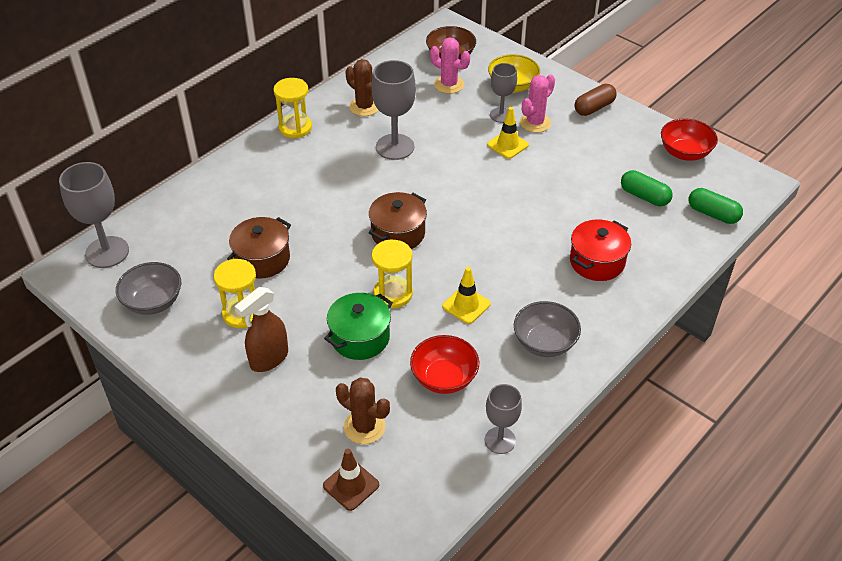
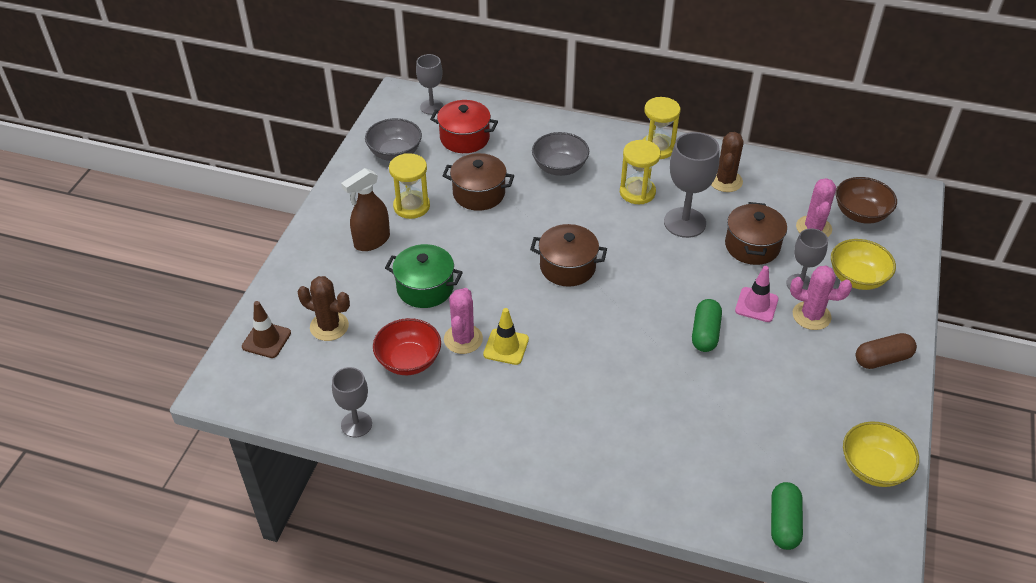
camera: 65 degrees right, 0 degrees up
(107, 252) = (431, 107): grey goblet -> grey goblet, size x0.62
(269, 359) = (371, 241): brown spray bottle -> brown spray bottle turned 60 degrees counterclockwise
(364, 427) = (329, 326): brown cactus -> brown cactus turned 75 degrees counterclockwise
(393, 294) = (489, 291): yellow hourglass -> yellow hourglass (637, 192)
(440, 331) = (463, 339): none -> pink cactus
(446, 122) = (752, 246): none -> brown pot
(507, 145) = (756, 305): yellow traffic cone -> pink traffic cone
(544, 343) = (491, 422): grey bowl -> grey bowl (559, 167)
(594, 108) = (882, 359): brown capsule -> brown capsule turned 45 degrees counterclockwise
(597, 262) = (630, 433): red pot -> red pot (464, 138)
(644, 196) = (764, 448): green capsule -> green capsule (705, 333)
(684, 153) = (873, 468): red bowl -> yellow bowl

